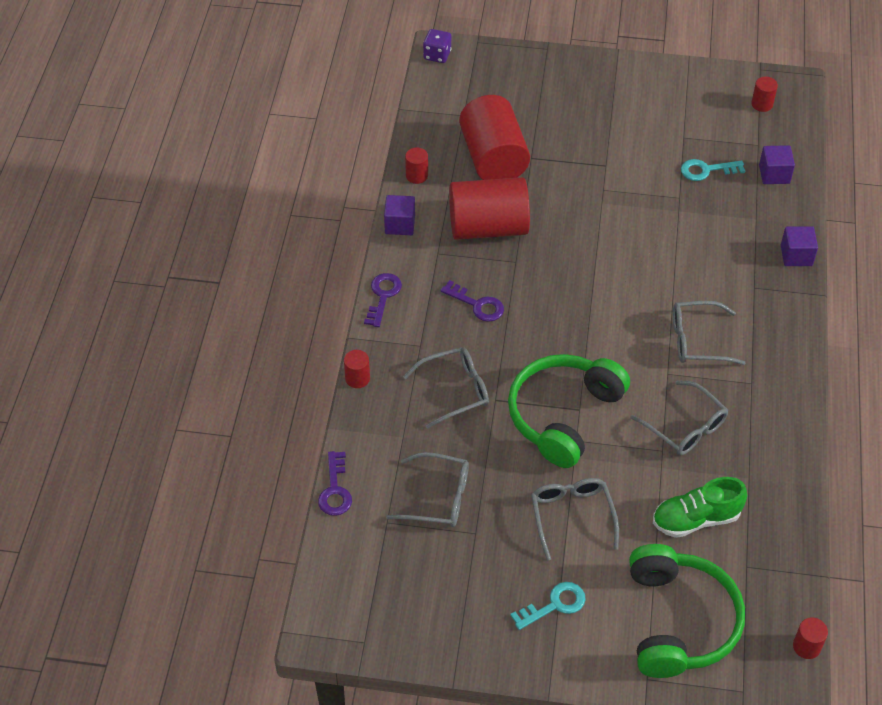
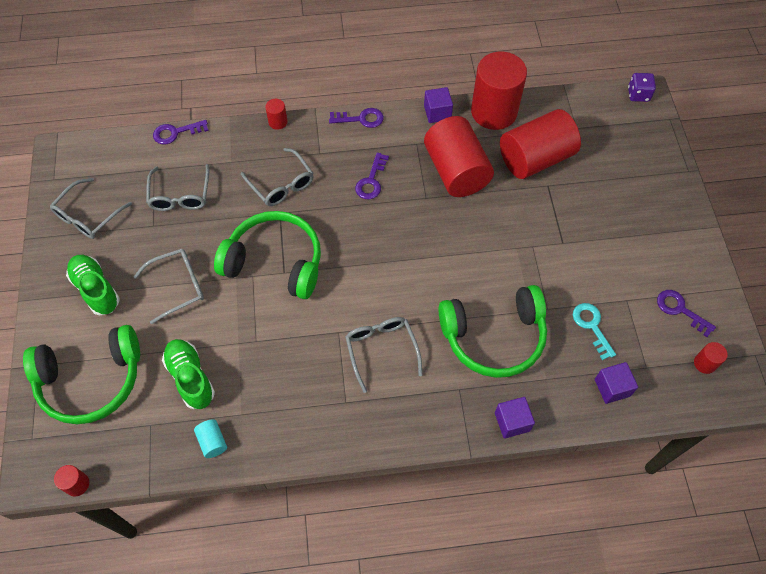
camera: 75 degrees right, 10 degrees up
(417, 175) = (494, 111): red cylinder -> red cylinder, size x2.46
(554, 605) = (96, 289): turquoise key -> green shoe
(684, 426) = (284, 354): grey glasses -> grey glasses (88, 215)
(701, 246) = (494, 336): none -> green headphones
(703, 103) = (680, 310): none -> purple key
(776, 509) = (212, 442): none -> turquoise cylinder

